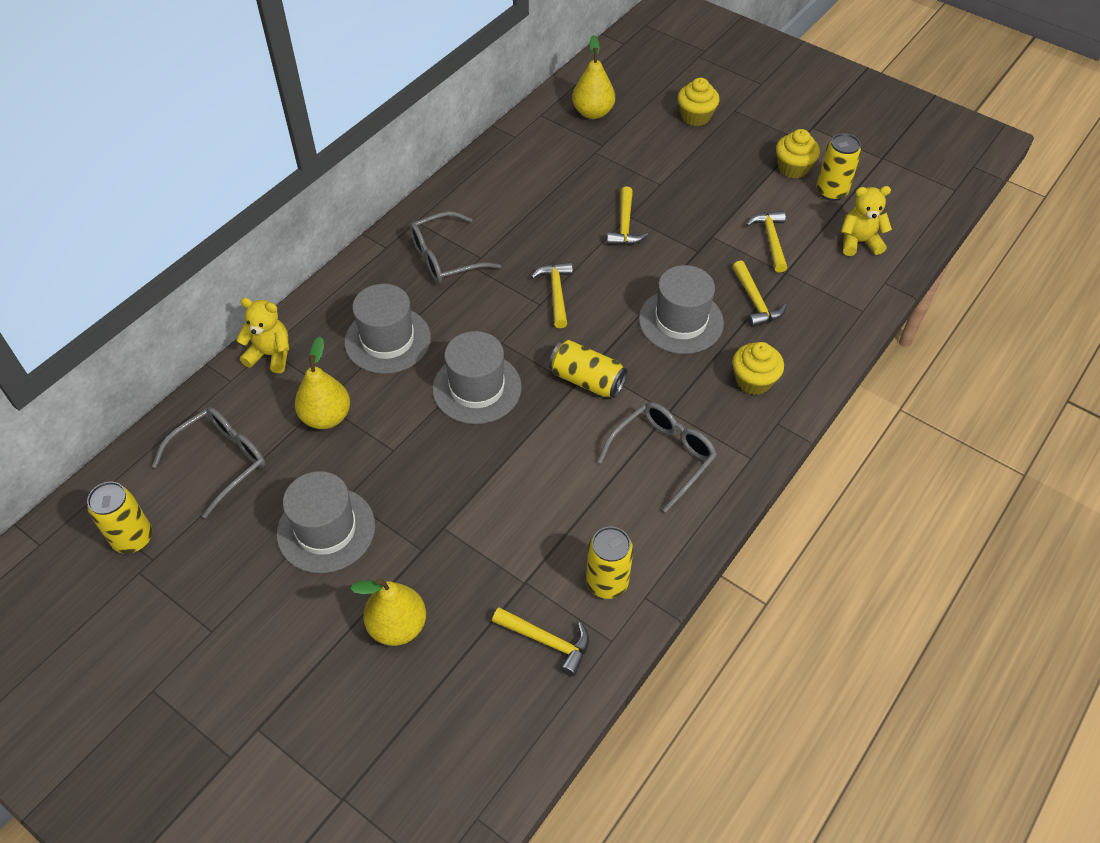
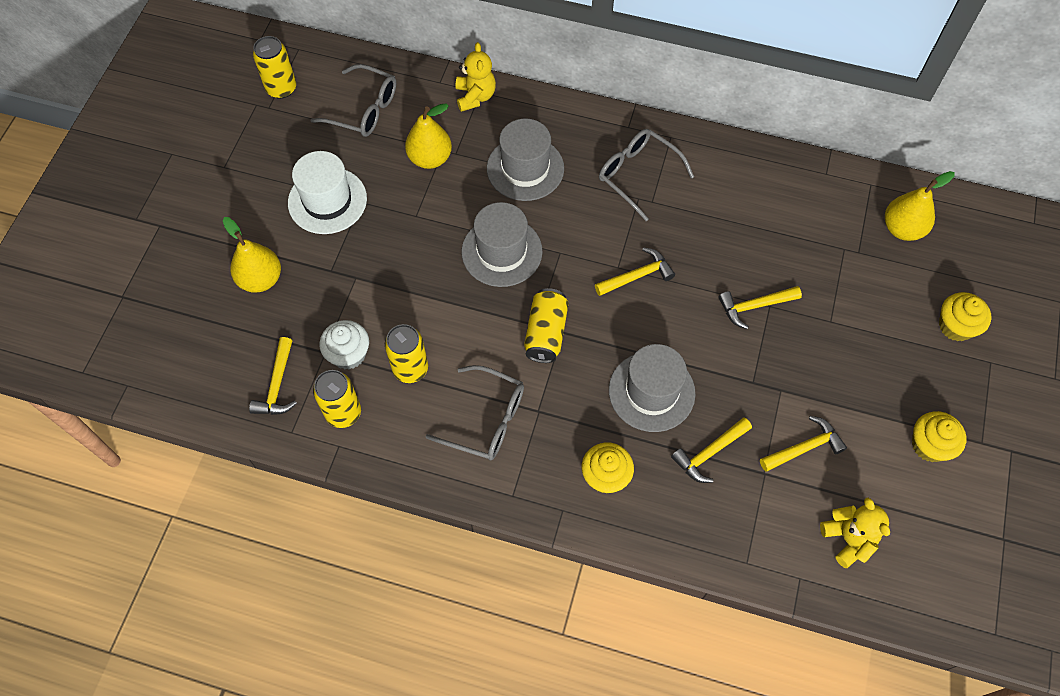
camera: 70 degrees right, 10 degrees up
(326, 530) = (327, 200): grey hat -> white hat
(537, 559) = (348, 354): none -> white cupcake
(831, 192) = (913, 494): yellow can -> yellow can (410, 369)

